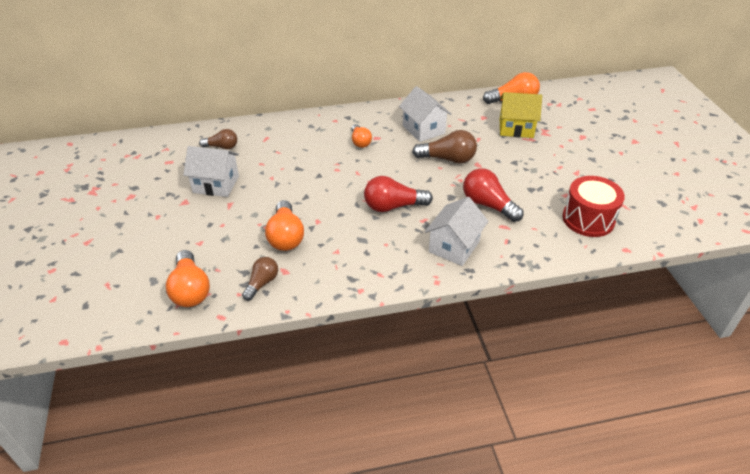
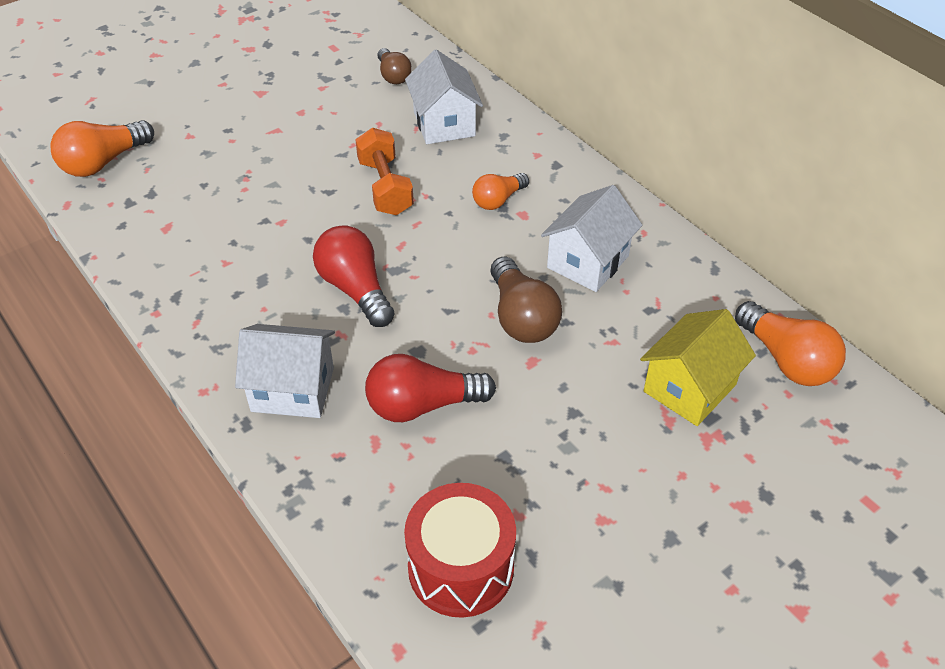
camera: 65 degrees right, 5 degrees up
(216, 184) = (309, 103): white house -> white house (444, 124)
(262, 283) = (136, 216): brown light bulb -> none
(286, 236) = (234, 204): orange light bulb -> none
(319, 175) = (385, 187): none -> orange dumbbell
(488, 205) = (422, 405): red light bulb -> red light bulb turned 120 degrees counterclockwise
(516, 128) = (689, 388): yellow house -> yellow house turned 60 degrees clockwise

